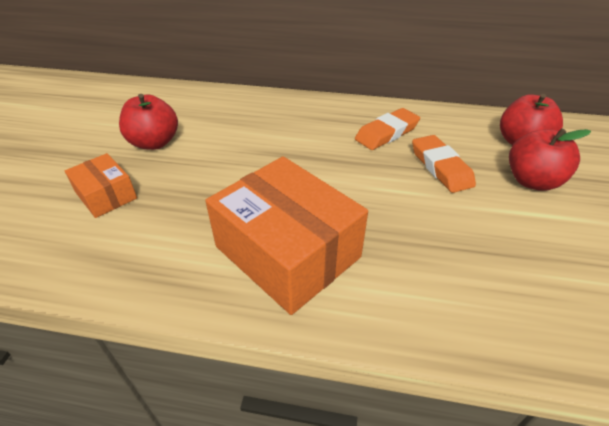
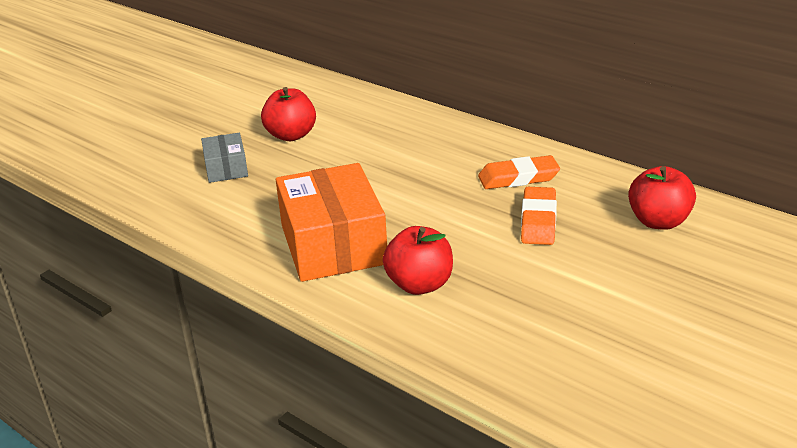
camera: 30 degrees right, 10 degrees down
(106, 195) = (226, 168): orange box -> grey box
(532, 181) = (620, 256): red apple -> red apple (419, 284)

